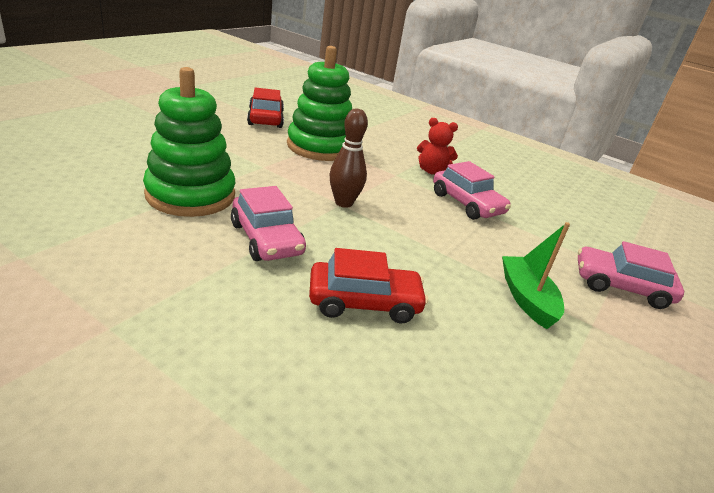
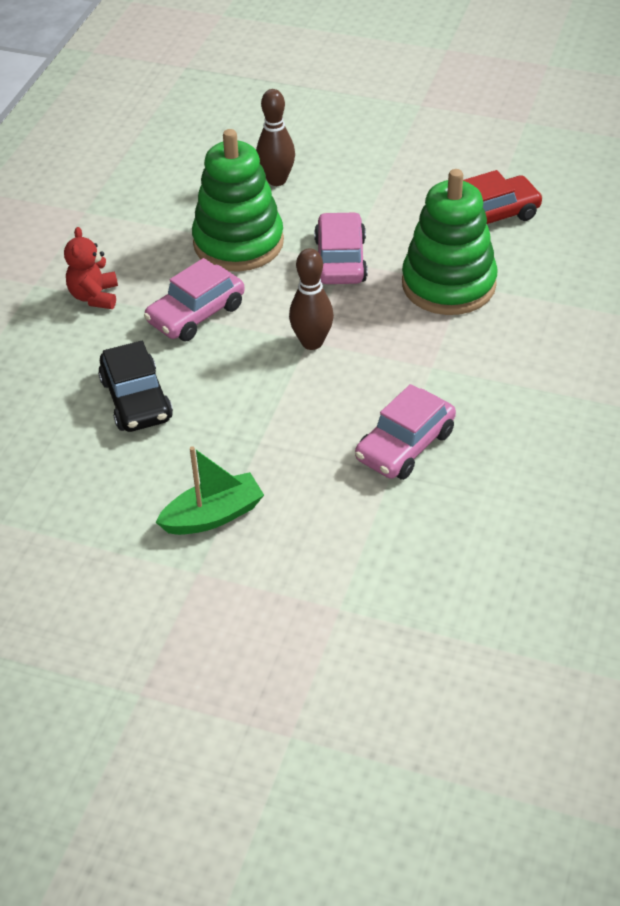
camera: 80 degrees right, 15 degrees up
(129, 159) = (277, 180): none -> brown bowling pin
(364, 302) = (136, 399): red car -> black car
(432, 171) = (480, 398): red teddy bear -> red teddy bear (94, 296)
(621, 286) = (296, 606): pink car -> pink car (340, 260)

